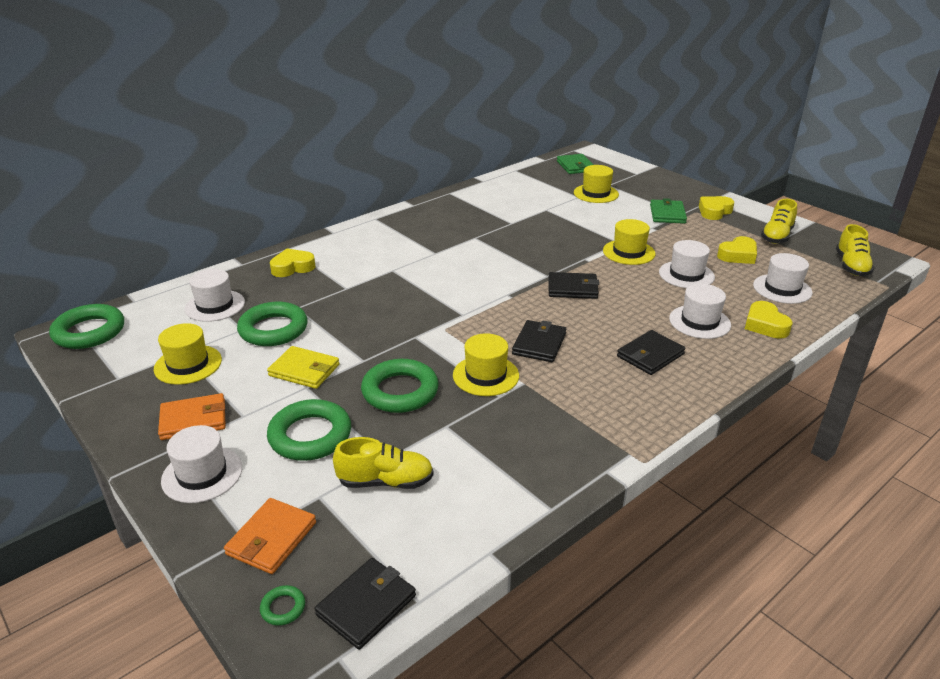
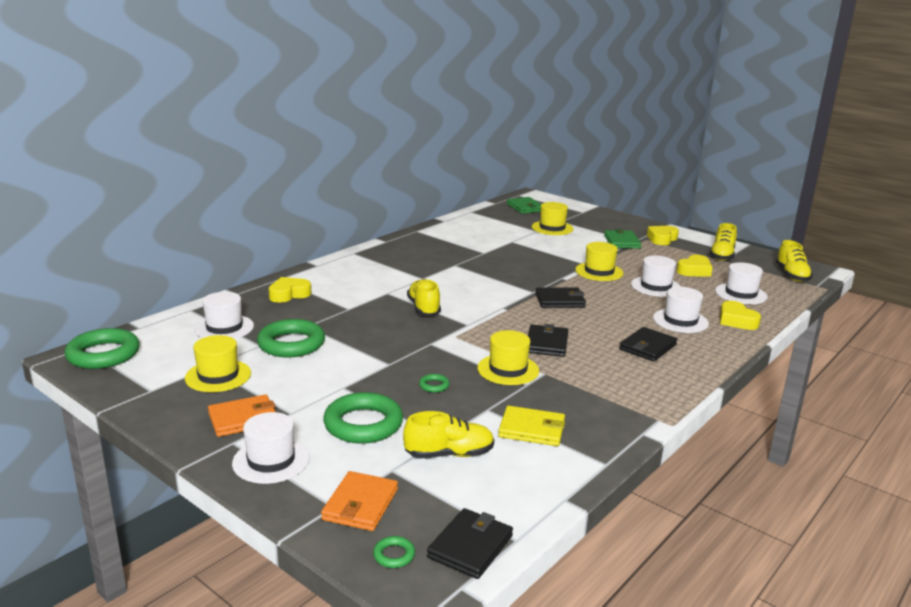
camera: 10 degrees left, 10 degrees down
(304, 370) = (336, 374): yellow wallet -> yellow wallet (532, 429)
(400, 391) = (434, 386): green ring -> green ring, size x0.42
(423, 291) = (424, 308): none -> yellow shoe

